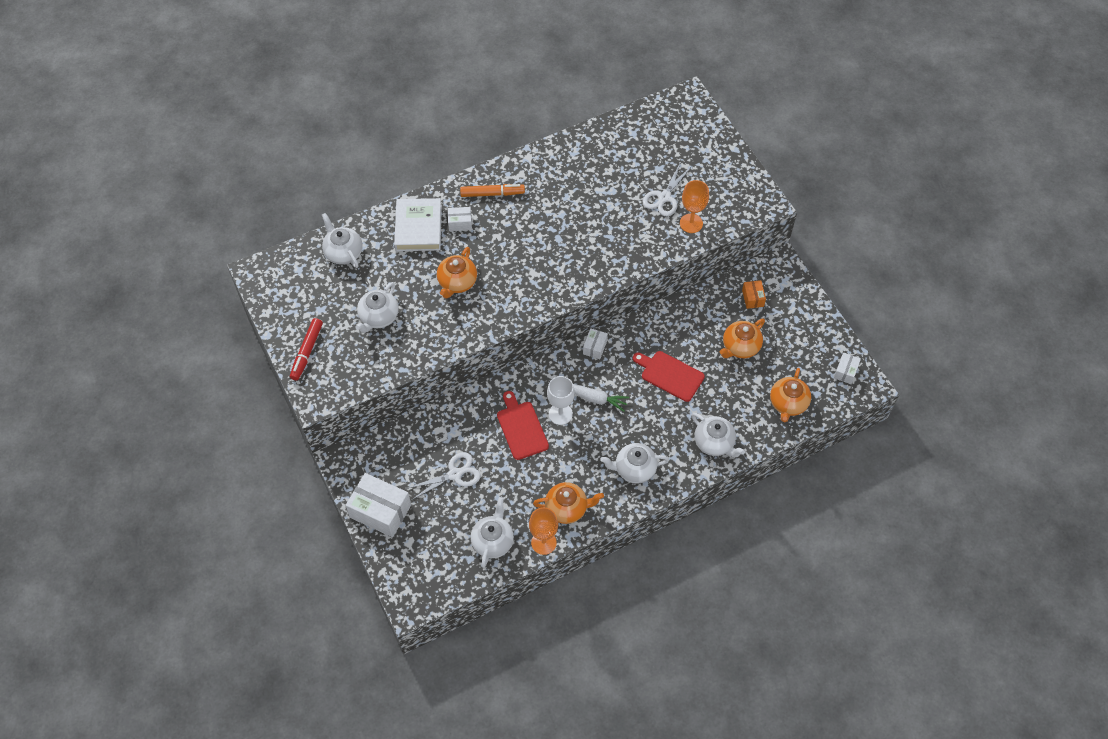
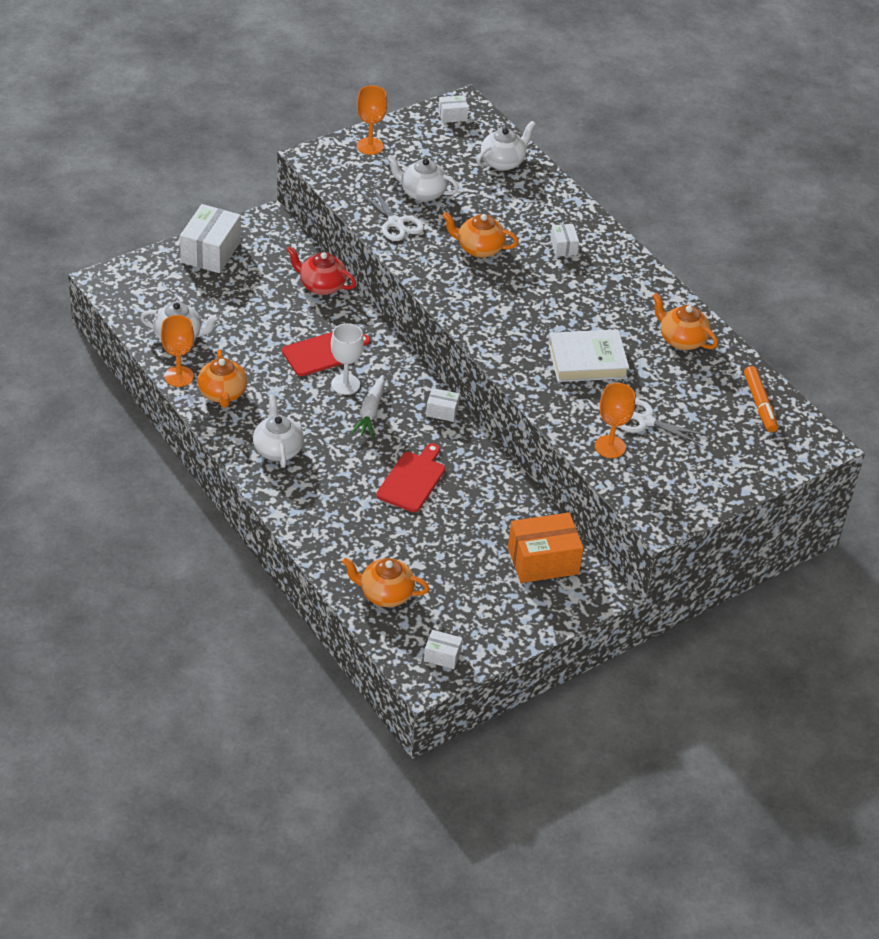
camera: 80 degrees right, 15 degrees down
(272, 283) = (452, 115): none -> white box
(307, 352) = (370, 146): red marker -> orange goblet
(418, 228) = (549, 215): white book -> white book (587, 360)
(436, 423) = (321, 285): none -> red teapot
(455, 474) = (259, 303): white scissors -> white scissors (396, 223)
(492, 194) = (613, 270): orange marker -> orange marker (759, 404)
(714, 443) = (320, 522): white teapot -> none
(740, 347) = (464, 547): orange teapot -> orange teapot (681, 340)
(752, 298) = (543, 561): orange box -> orange box, size x2.00

